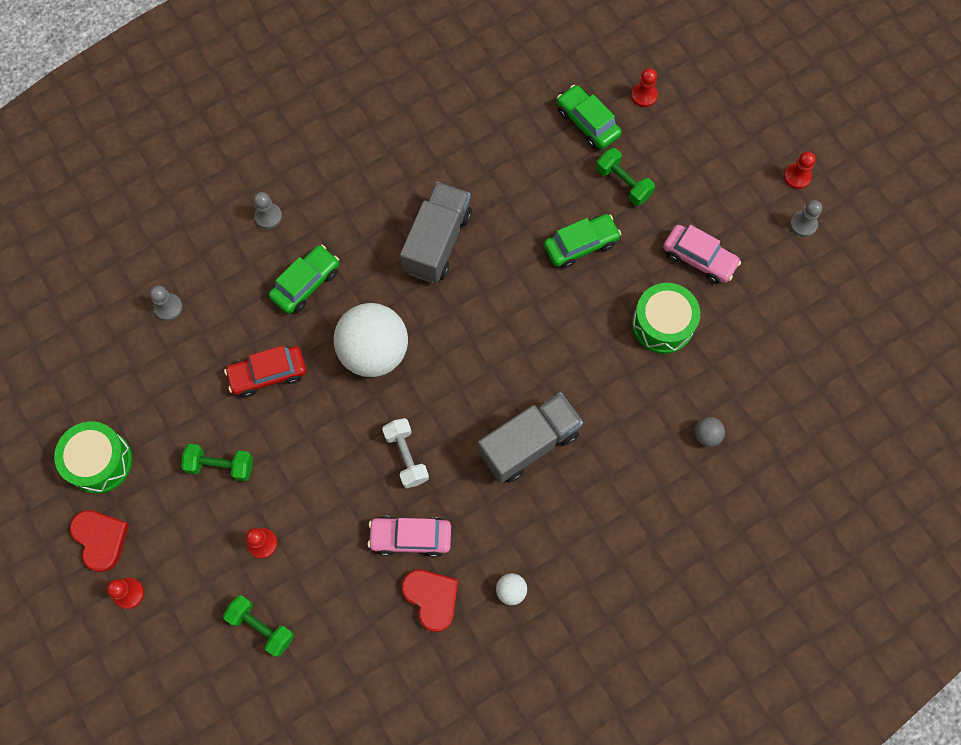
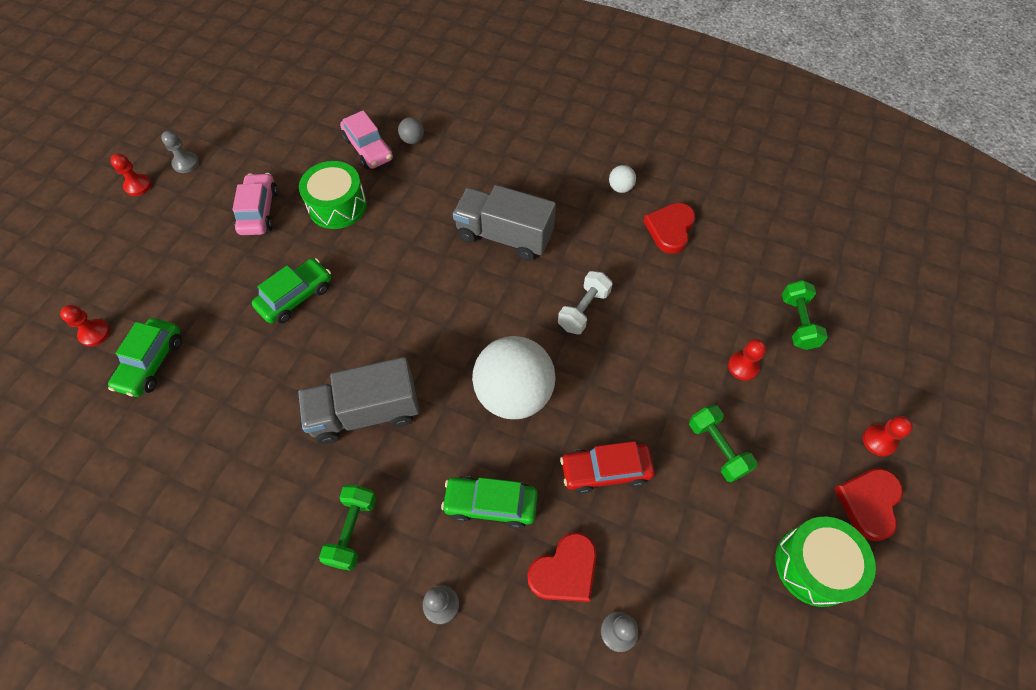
camera: 125 degrees left, 10 degrees down
(227, 301) = (565, 571): none -> red heart
(268, 374) = (605, 471): red car -> red car turned 135 degrees clockwise
(410, 537) = (641, 268): pink car -> pink car (368, 149)
(581, 245) = (296, 297): green car -> green car turned 105 degrees clockwise
(623, 183) = (210, 299): green dumbbell -> green dumbbell (353, 530)

